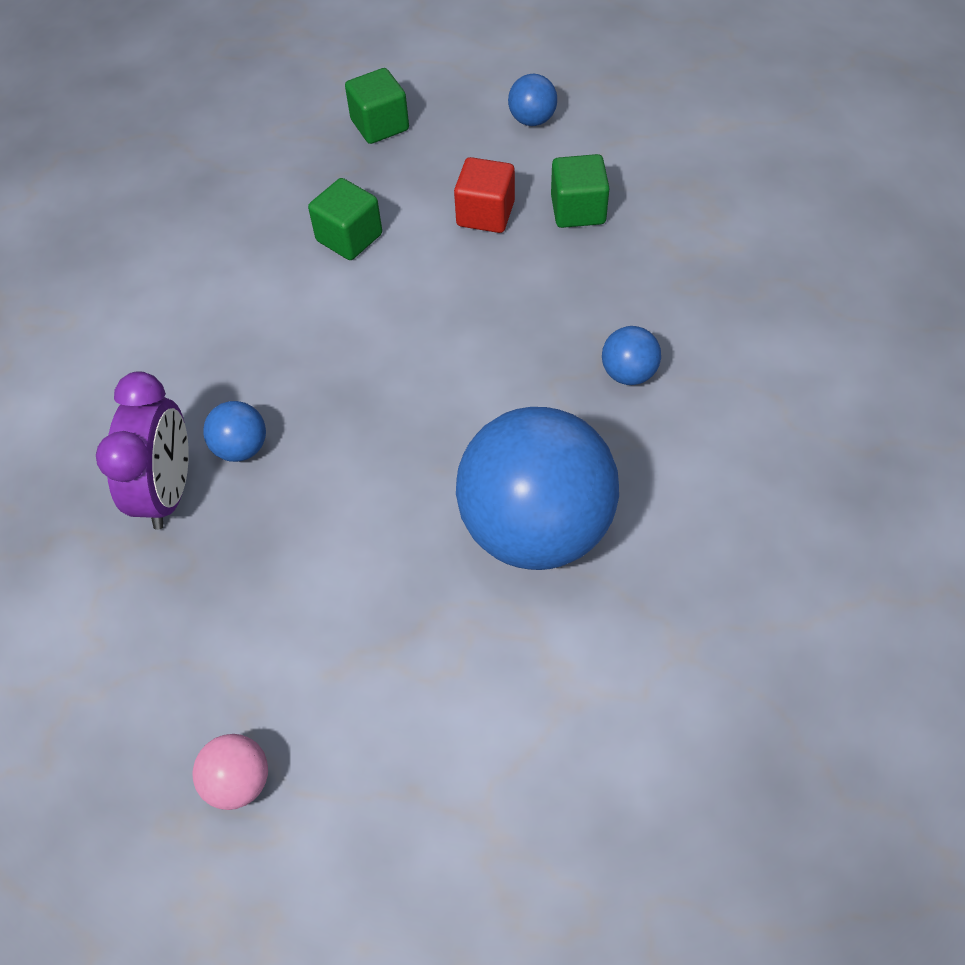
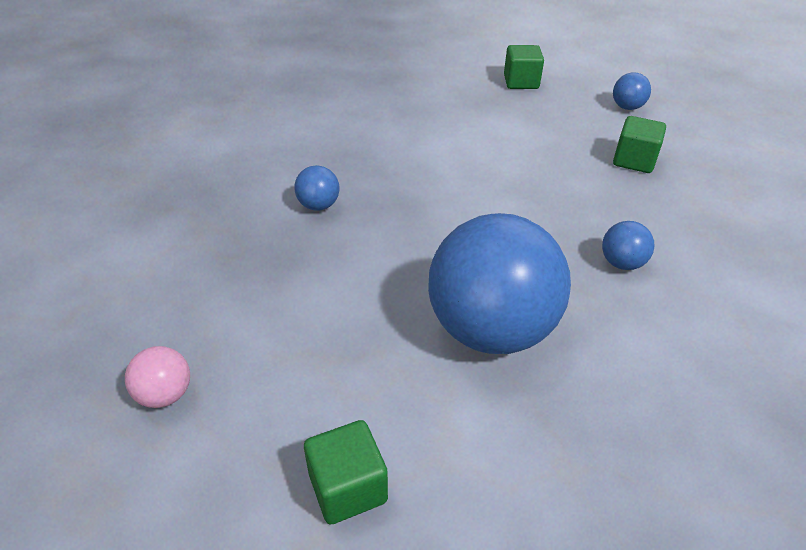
camera: 25 degrees right, 15 degrees down
(168, 491) = (257, 211): purple clock -> none
(349, 237) = (464, 127): green cube -> green cube (348, 487)
(485, 214) = (564, 143): red cube -> none

